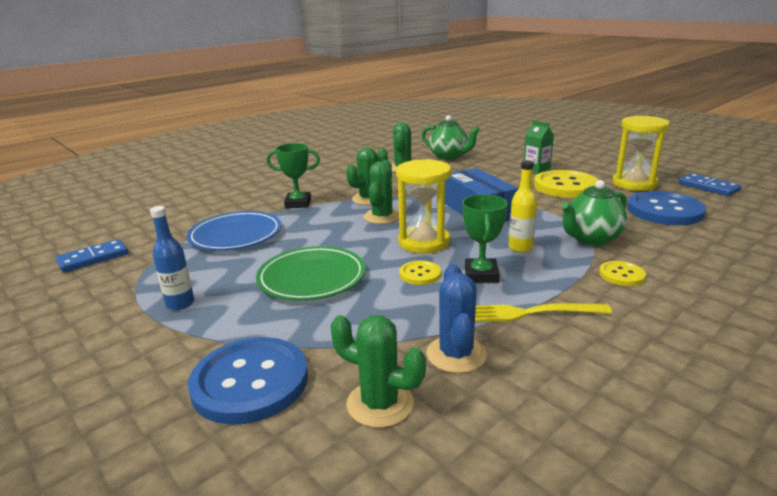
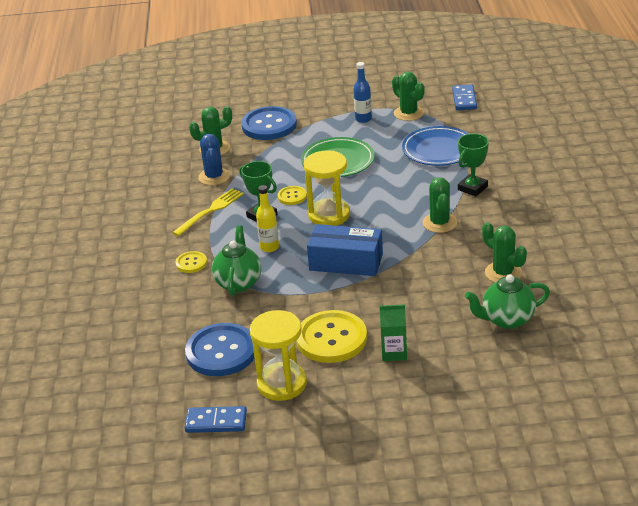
camera: 130 degrees right, 10 degrees up
(382, 217) = (394, 215): green cactus -> green cactus (408, 113)
(456, 354) = (214, 177): blue cactus -> blue cactus turned 45 degrees clockwise

